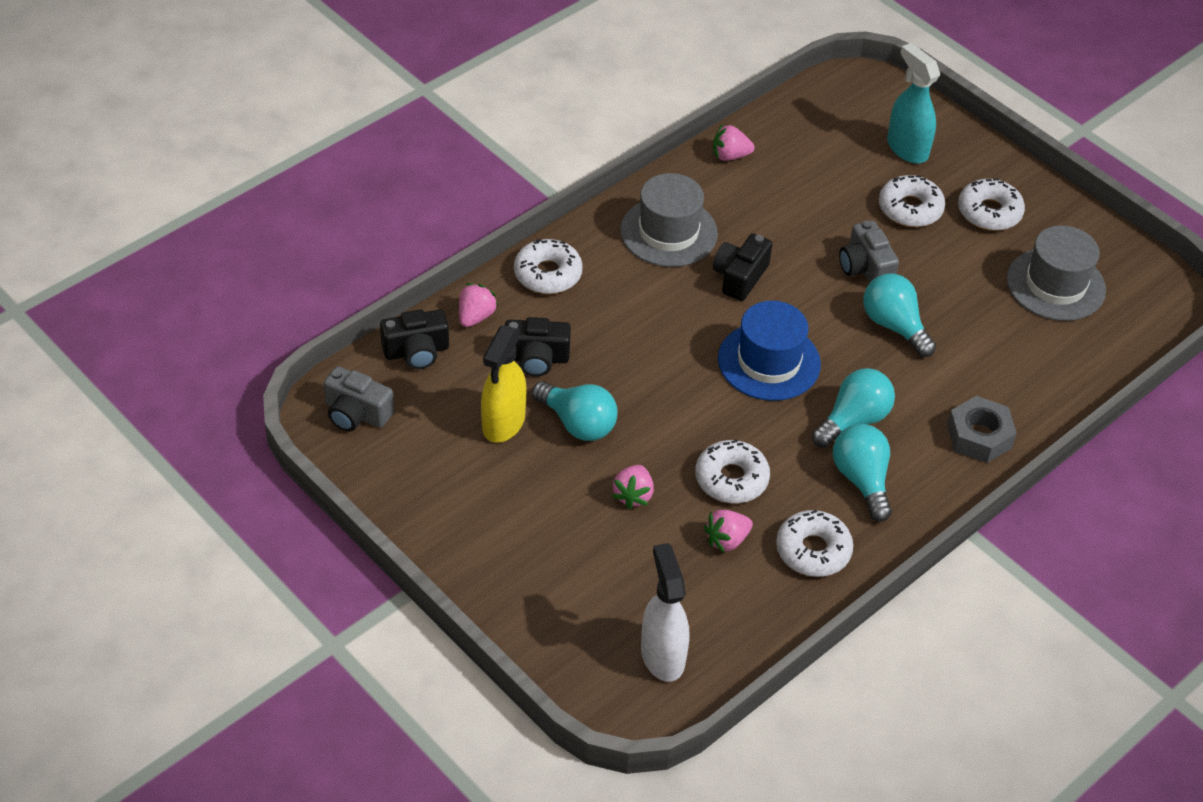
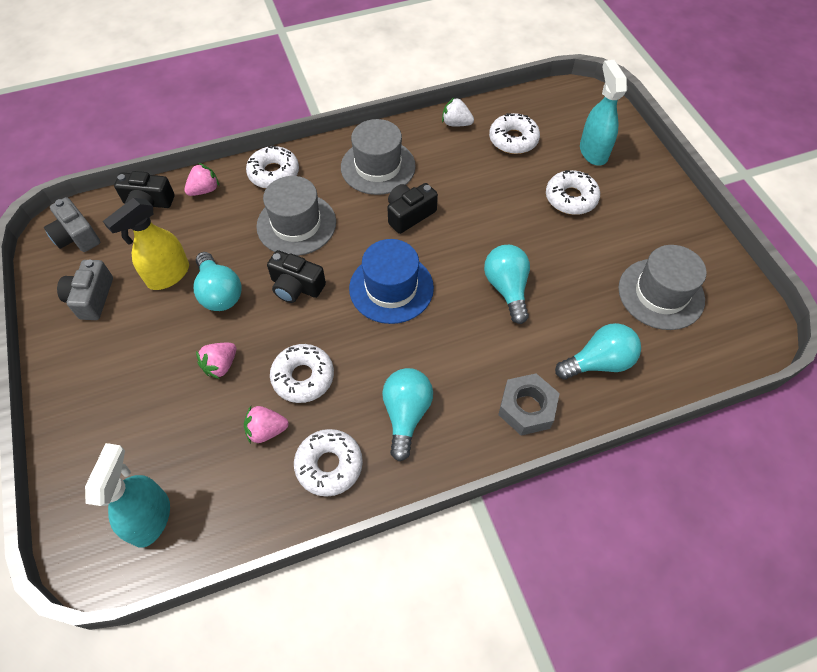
camera: 25 degrees right, 10 degrees up
(536, 358) = (224, 233): black camera -> black camera (296, 286)
(615, 324) = (296, 224): none -> grey hat
(662, 655) = (151, 518): white spray bottle -> turquoise spray bottle
(730, 156) = (456, 123): pink strawberry -> white strawberry
(853, 420) = (429, 359): turquoise light bulb -> turquoise light bulb (598, 362)
(865, 268) = (510, 235): grey camera -> grey camera (91, 298)
(989, 212) = (634, 218): white donut -> white donut (513, 140)

